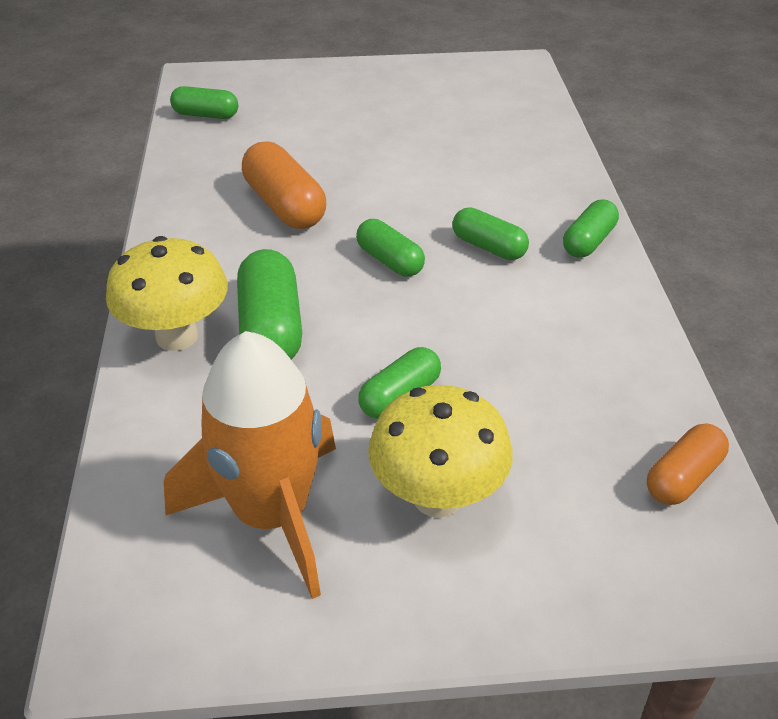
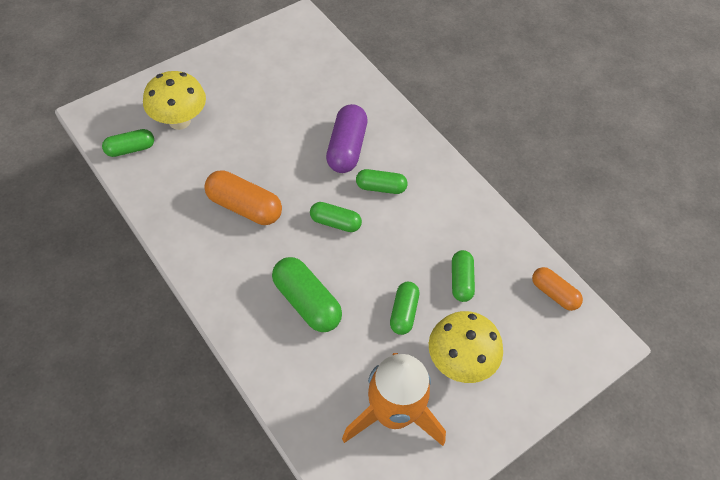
camera: 35 degrees left, 15 degrees up
(177, 336) = (259, 333): yellow mushroom -> yellow mushroom (179, 121)
(474, 193) = (346, 148): none -> purple capsule
(588, 242) = (429, 159): green capsule -> green capsule (461, 281)
(683, 477) = (554, 293): orange capsule -> orange capsule turned 60 degrees counterclockwise

